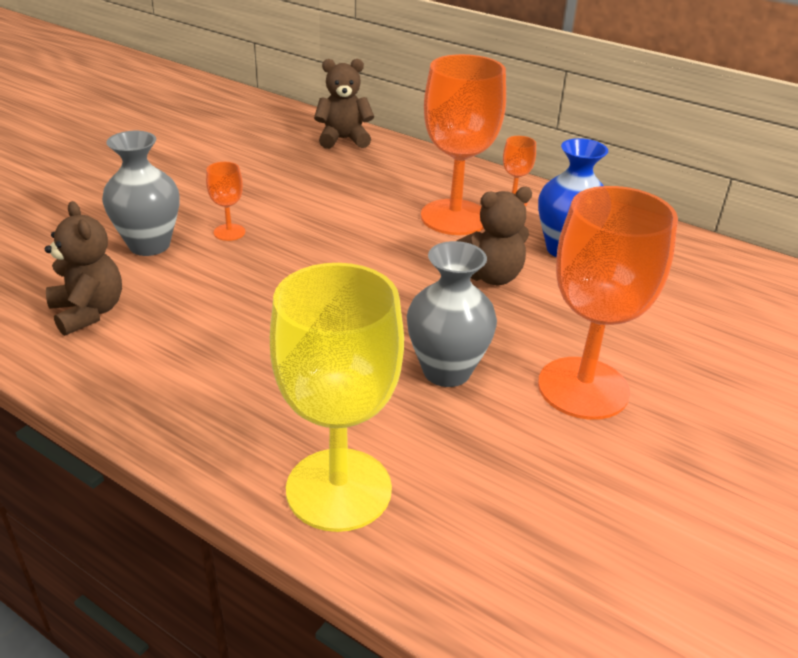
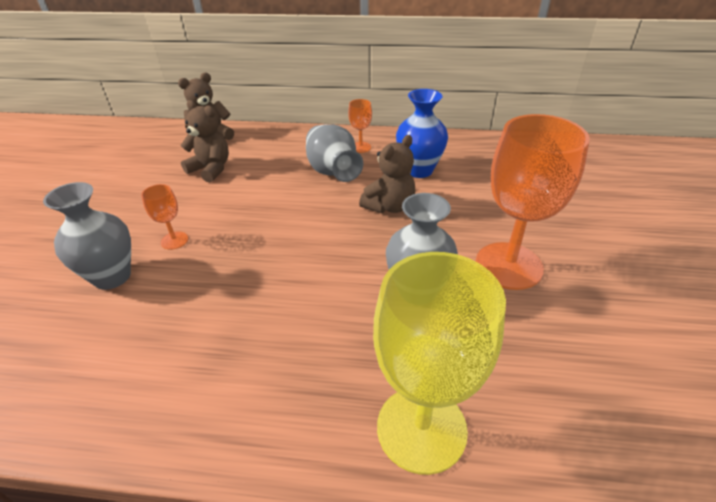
camera: 25 degrees left, 5 degrees up
(88, 312) = (96, 362): brown teddy bear -> brown teddy bear (211, 169)
(454, 217) = (332, 171): orange goblet -> grey vase

